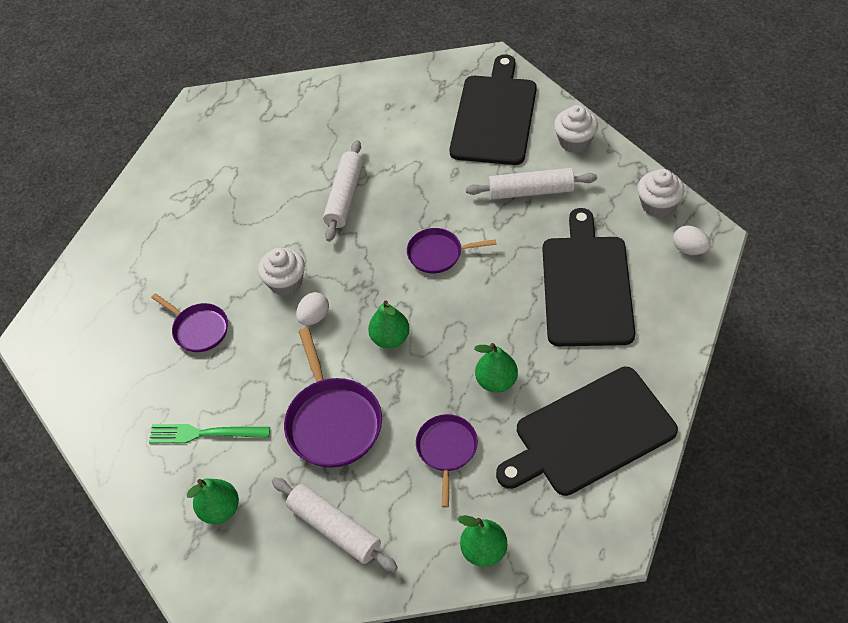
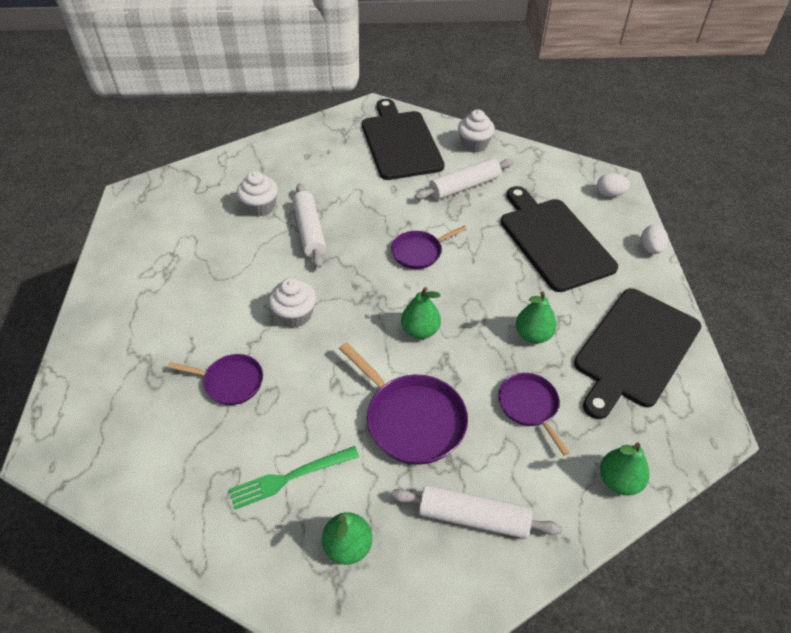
camera: 30 degrees left, 5 degrees down
(314, 317) = (339, 335): white egg -> white egg (650, 249)
(657, 205) = (565, 171): white cupcake -> white cupcake (260, 207)

